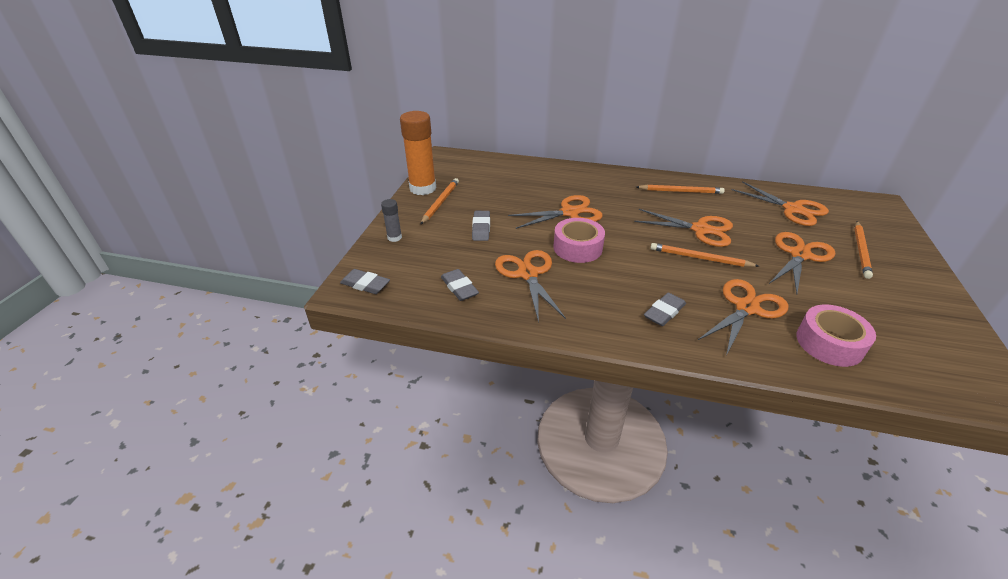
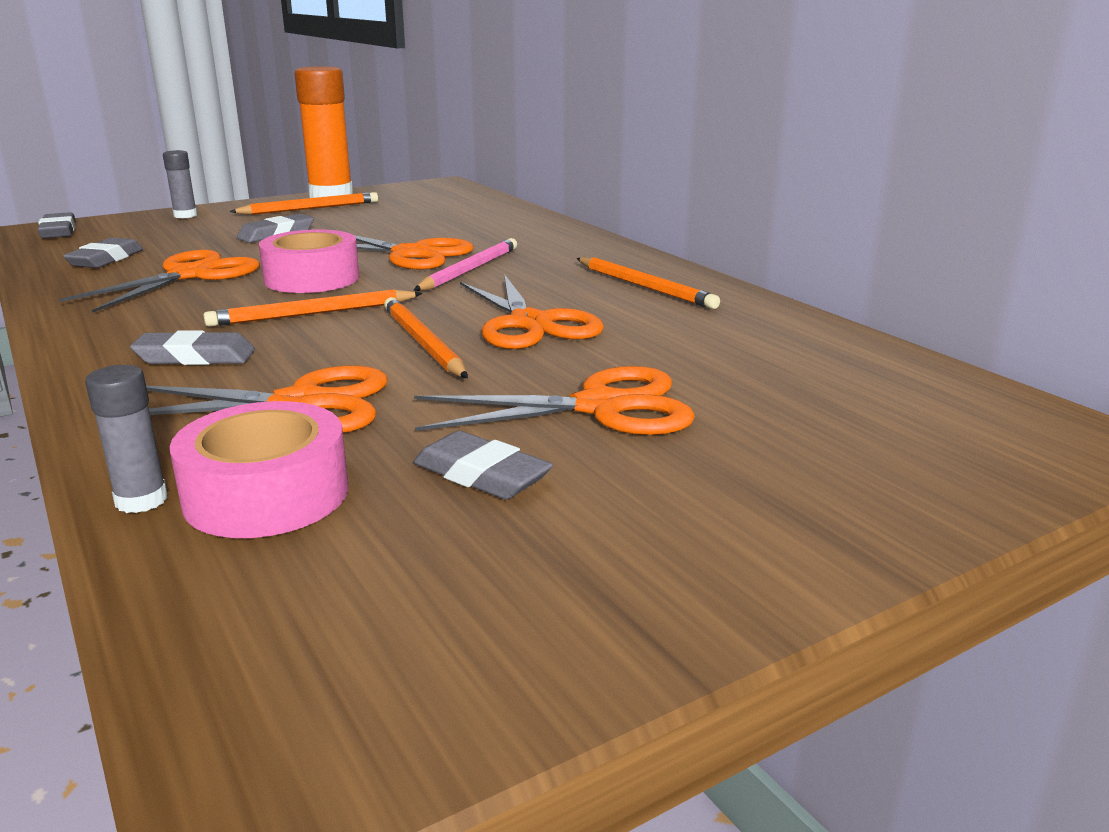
camera: 45 degrees right, 15 degrees down
(612, 211) = (469, 270): none -> pink pencil
(792, 209) = (797, 367): orange scissors -> none
(817, 370) = (141, 500): none -> grey glue stick
(841, 298) = (481, 475): none -> grey eraser
(861, 251) = (759, 458): orange pencil -> orange pencil (313, 314)

